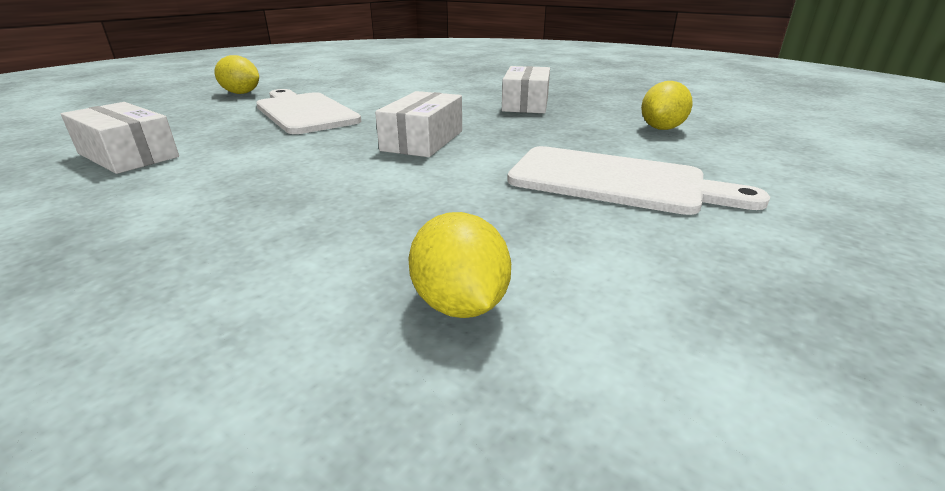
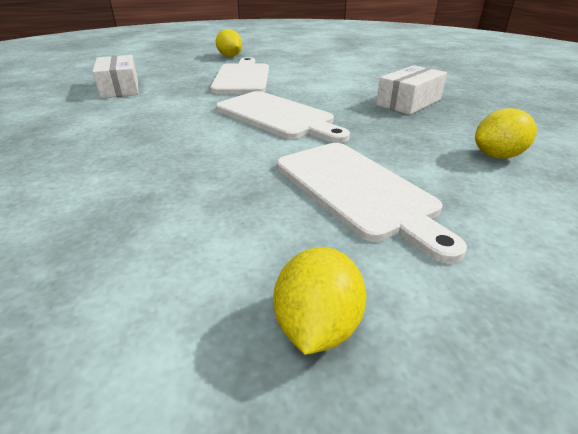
camera: 35 degrees right, 5 degrees up
(423, 140) = (278, 116): white box -> white cutting board
(460, 304) = (115, 234): yellow lemon -> yellow lemon (317, 326)

